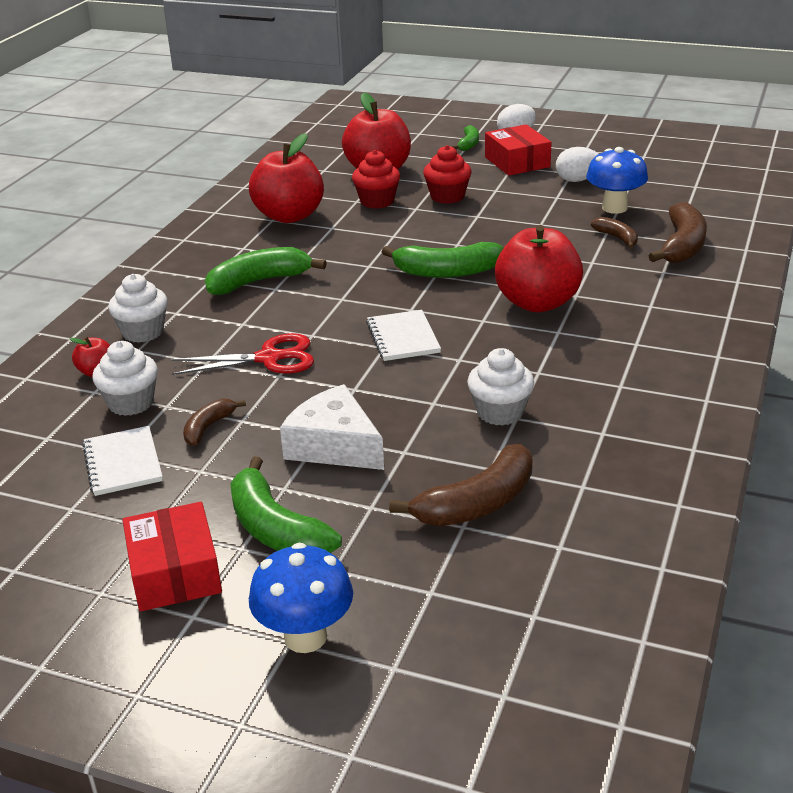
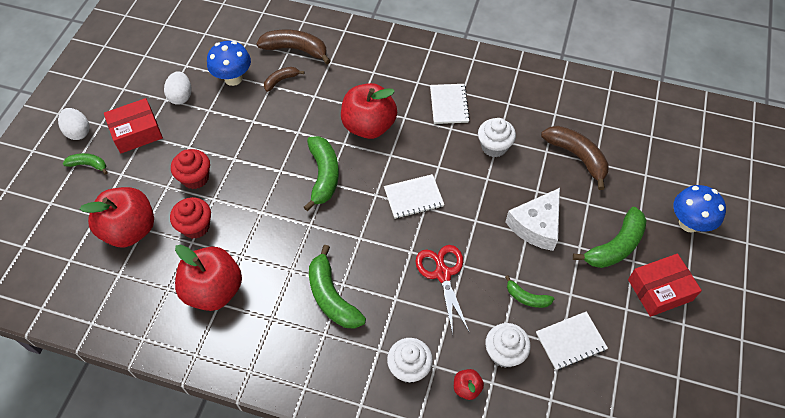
camera: 95 degrees left, 25 degrees up
(208, 427) = (527, 297): brown banana -> green banana
(590, 371) = (449, 105): none -> white notebook

